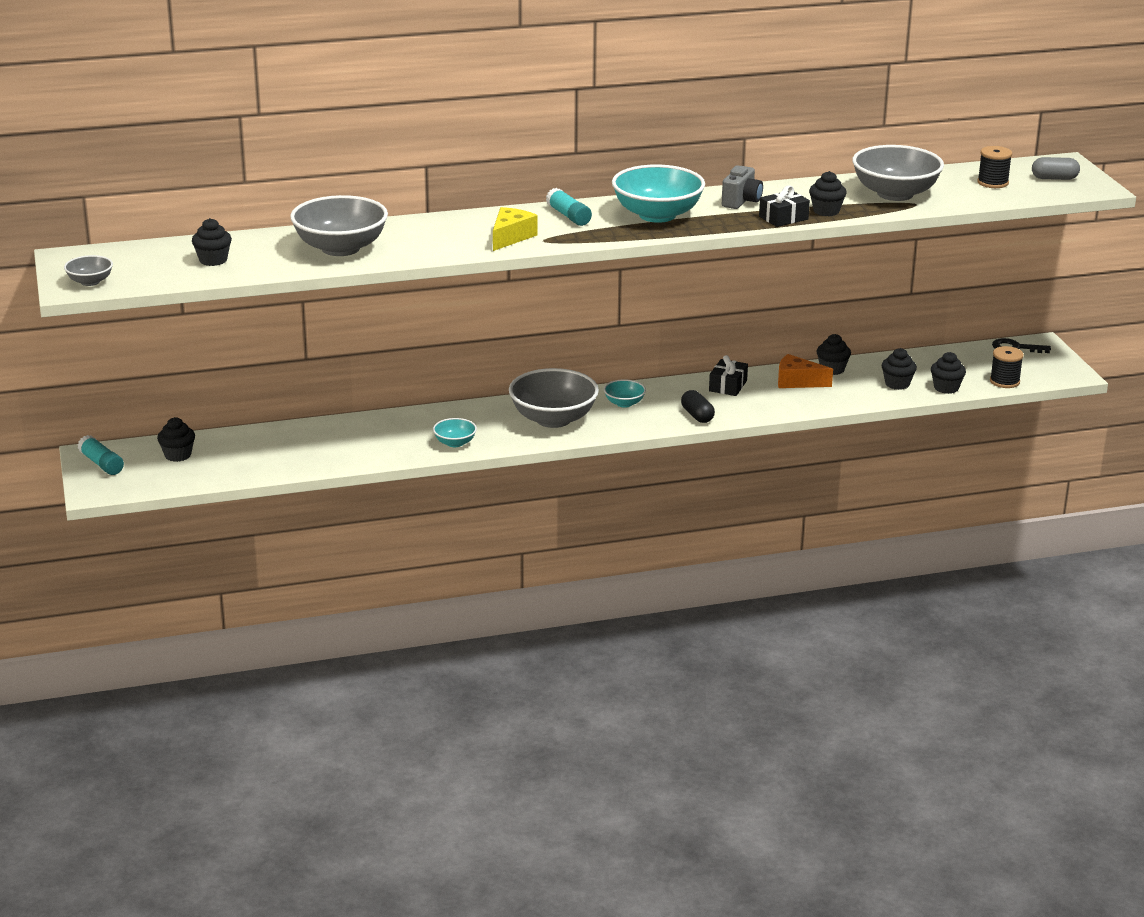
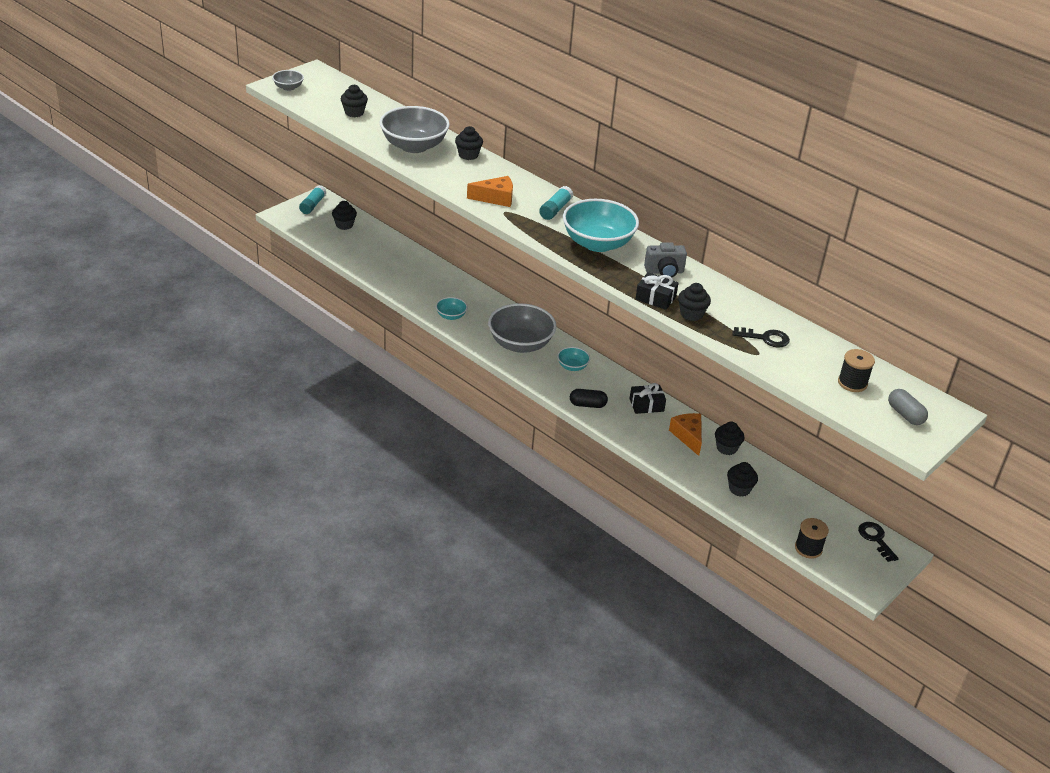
camera: 55 degrees right, 10 degrees up
(511, 237) = (496, 198): yellow cheese -> orange cheese
(697, 416) = (587, 405): black capsule -> black capsule turned 60 degrees clockwise
(895, 194) = (766, 338): grey bowl -> black key
(946, 388) = (761, 518): black cupcake -> black cupcake (468, 155)

